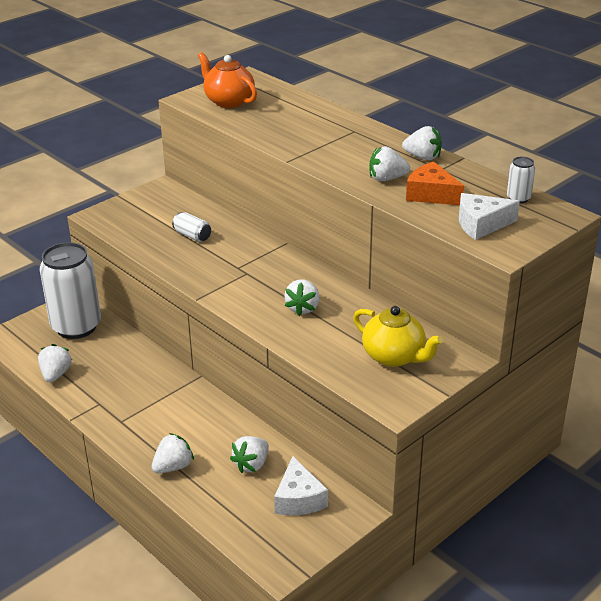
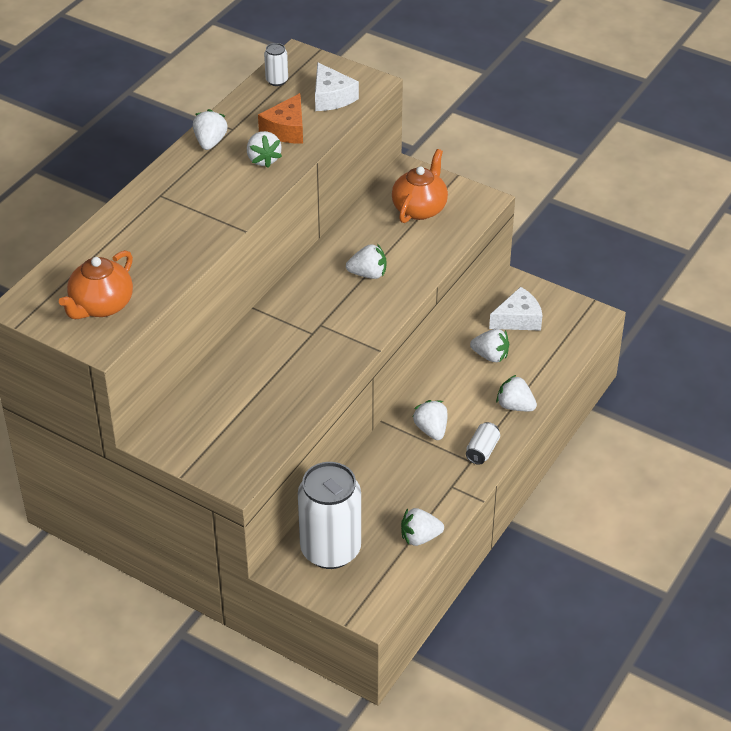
camera: 105 degrees left, 10 degrees up
(172, 404) = (431, 430): none -> white strawberry
(192, 236) = (259, 383): white can -> white can (482, 451)
(394, 357) = (420, 208): yellow teapot -> orange teapot

